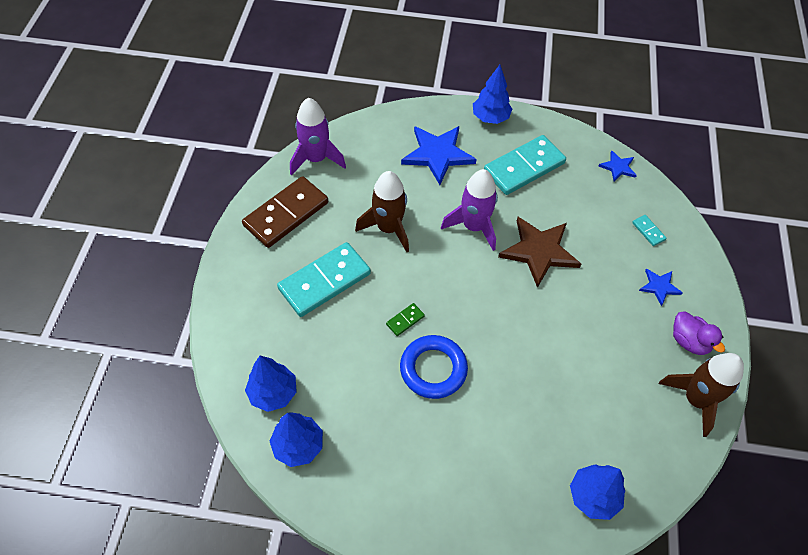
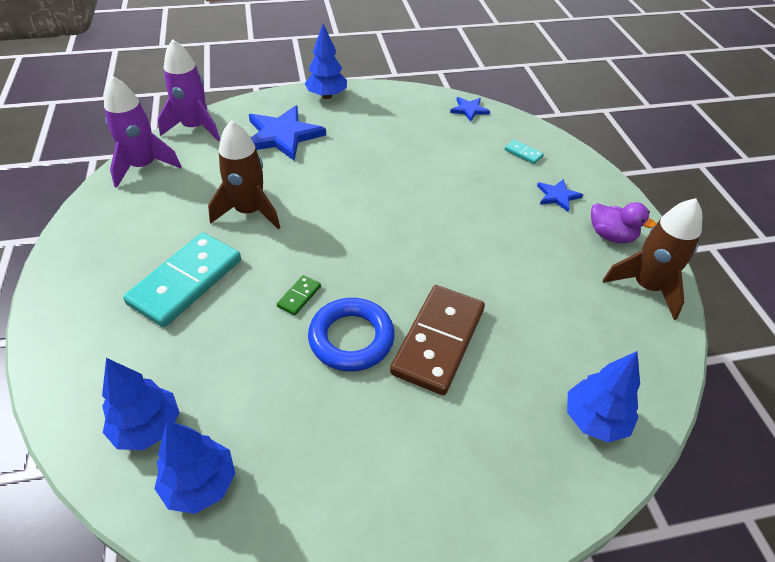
camera: 20 degrees left, 10 degrees down
(286, 214) = (119, 226): brown domino -> brown domino (438, 341)
(473, 227) = (345, 189): purple rocket -> purple rocket (195, 128)
(524, 167) = (377, 128): turquoise domino -> none
(539, 251) = (424, 194): brown star -> none

